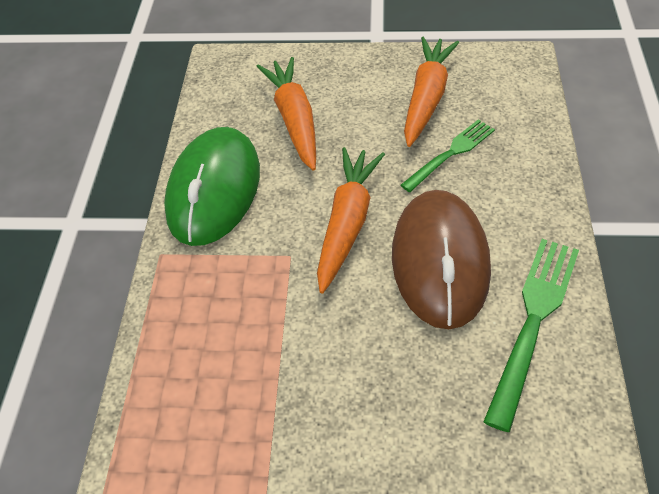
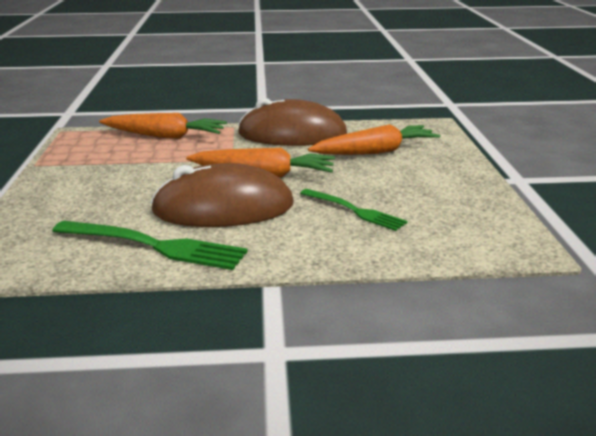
camera: 80 degrees right, 25 degrees down
(214, 190) = (292, 134): green mouse -> brown mouse
(427, 98) = (429, 199): orange carrot -> orange carrot (165, 136)

